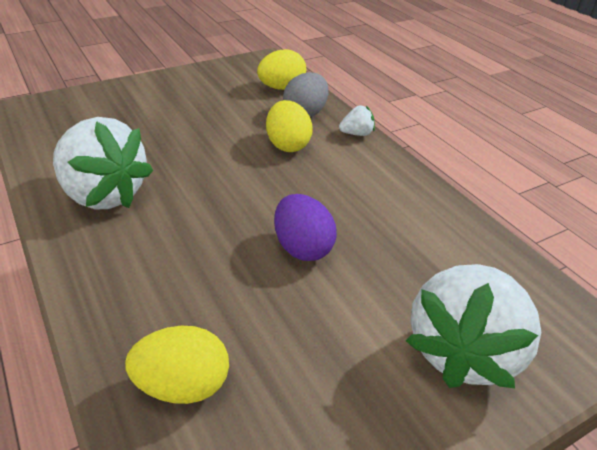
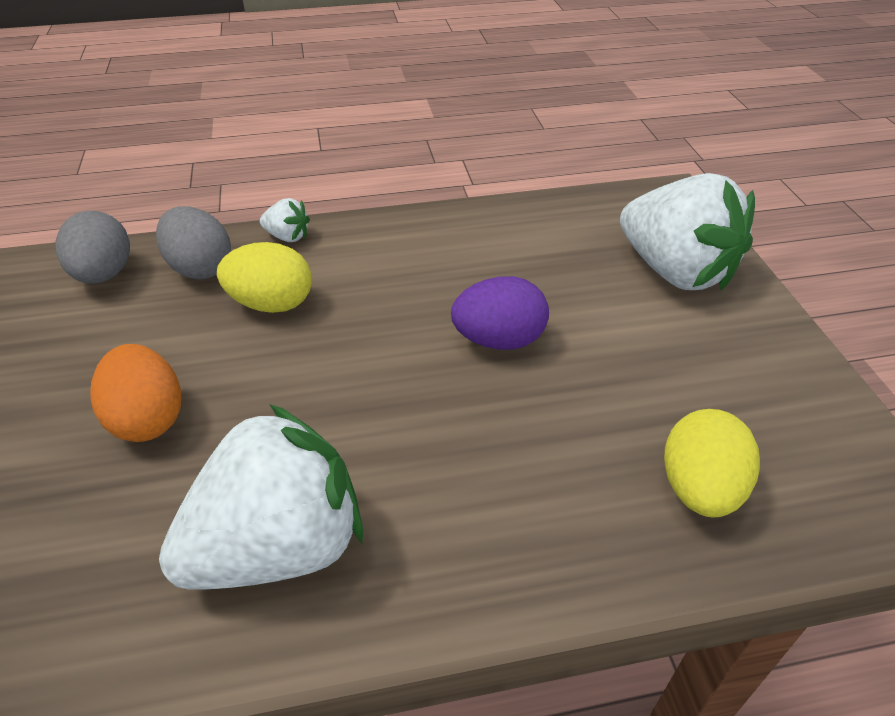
camera: 70 degrees left, 5 degrees up
(180, 132) = (148, 418): none -> orange egg
(281, 88) = (104, 274): yellow egg -> grey egg
(357, 134) = (287, 236): white strawberry -> white strawberry turned 105 degrees clockwise

